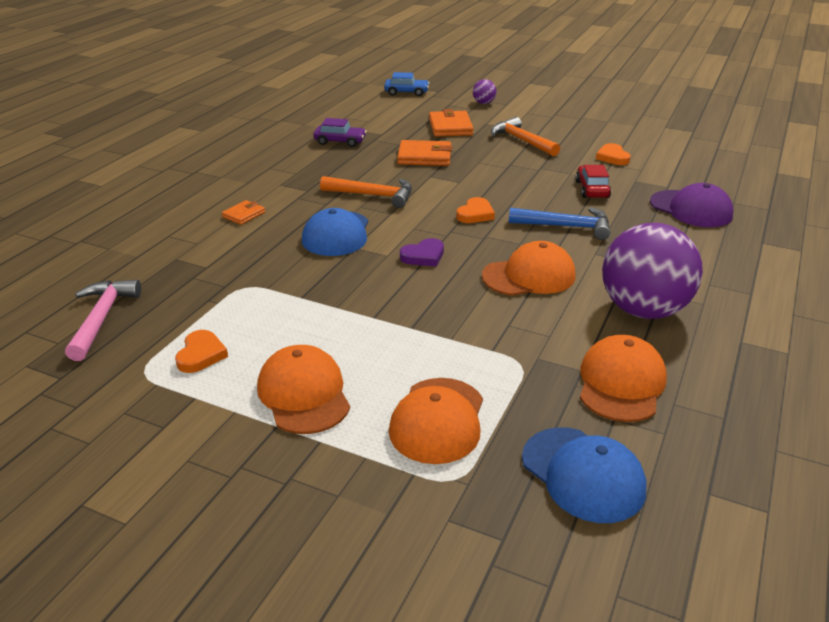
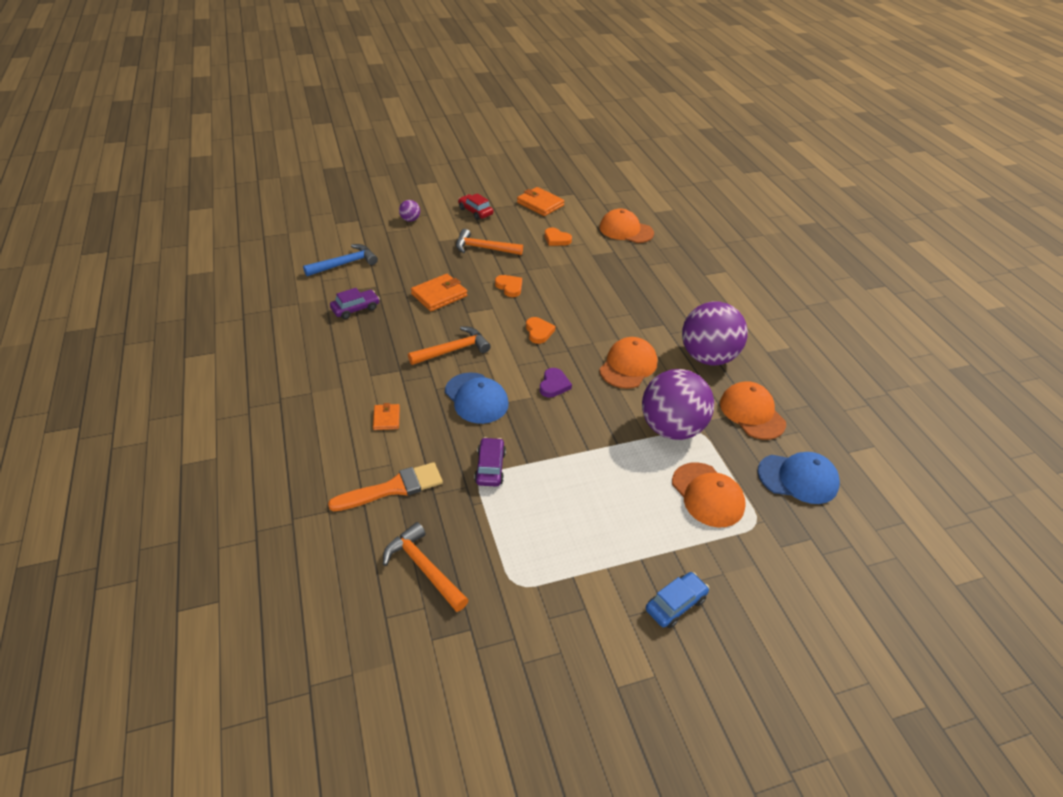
camera: 45 degrees left, 10 degrees up
(101, 318) = (423, 568): pink hammer -> orange hammer
(172, 258) = (393, 488): none -> orange brush
(201, 355) = (531, 546): orange heart -> orange heart (509, 287)
(265, 284) = (490, 467): none -> purple car
(304, 394) = (626, 528): orange cap -> orange cap (626, 230)
(406, 92) = (335, 231): blue car -> blue car (675, 604)
(450, 127) = (418, 256): orange wallet -> orange wallet (540, 204)
(492, 345) = (671, 428): none -> purple ball
(566, 226) = (600, 314): blue hammer -> blue hammer (345, 264)
(592, 189) = (578, 275): red car -> red car (475, 212)
(691, 209) = (646, 265): purple cap -> none

